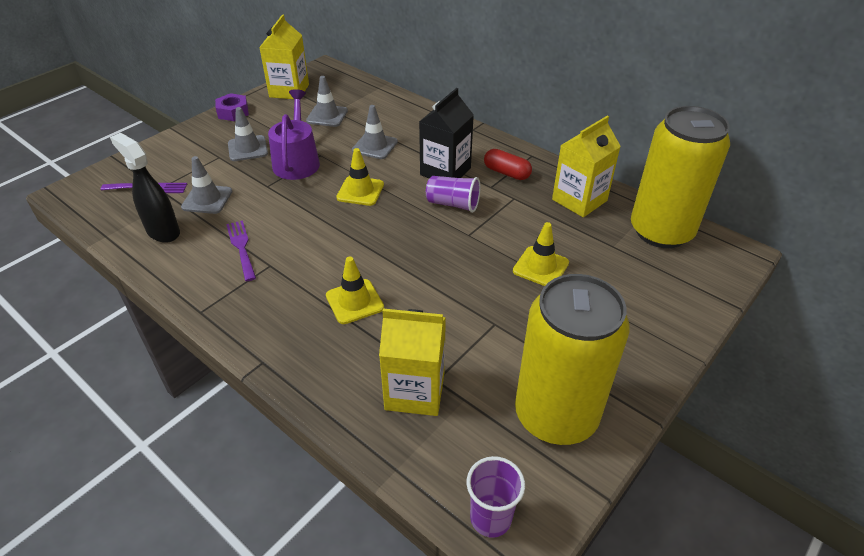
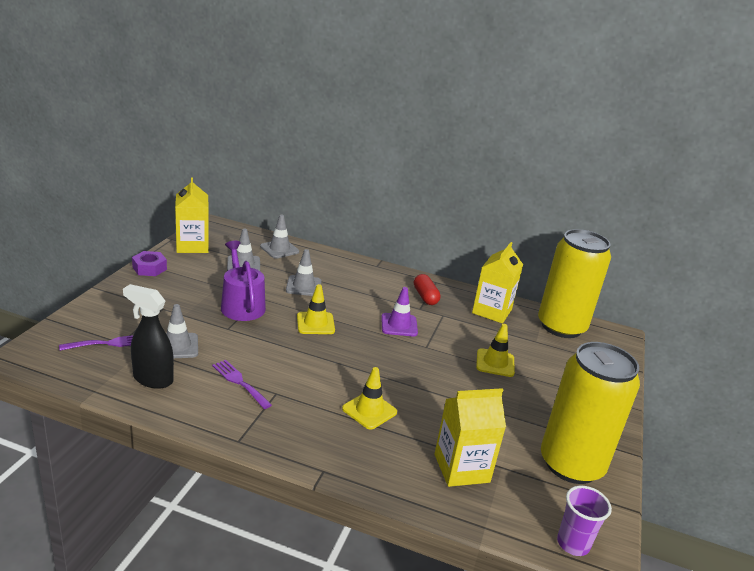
camera: 25 degrees left, 15 degrees down
(248, 148) = (186, 298): grey traffic cone -> grey traffic cone (279, 249)
(445, 171) = (376, 300): black carton -> none
(453, 204) = (399, 325): purple cup -> purple traffic cone
(506, 173) = (425, 297): red capsule -> red capsule turned 60 degrees clockwise

